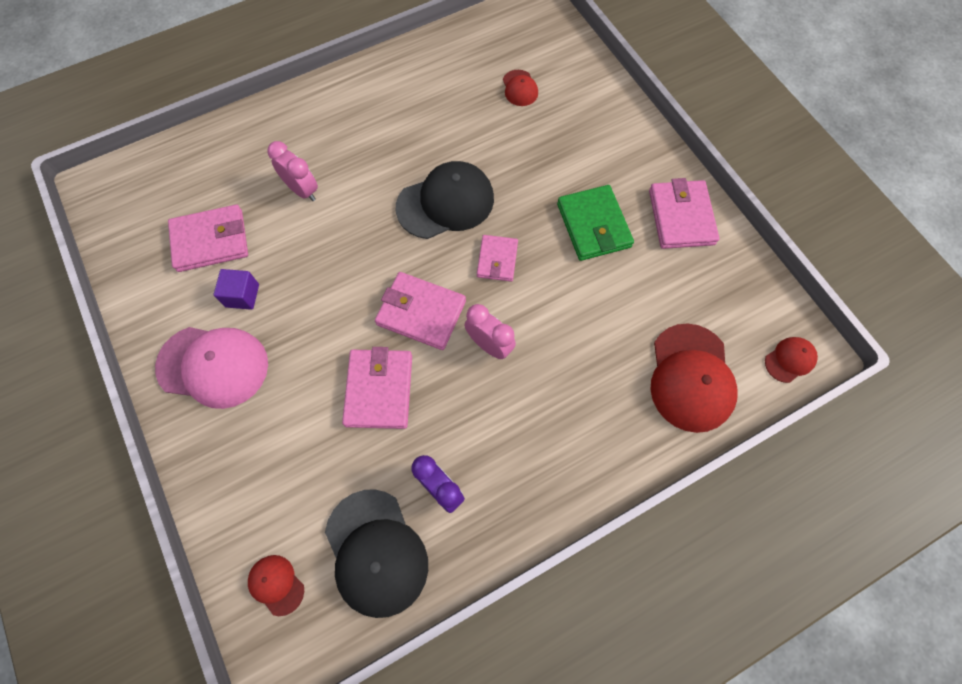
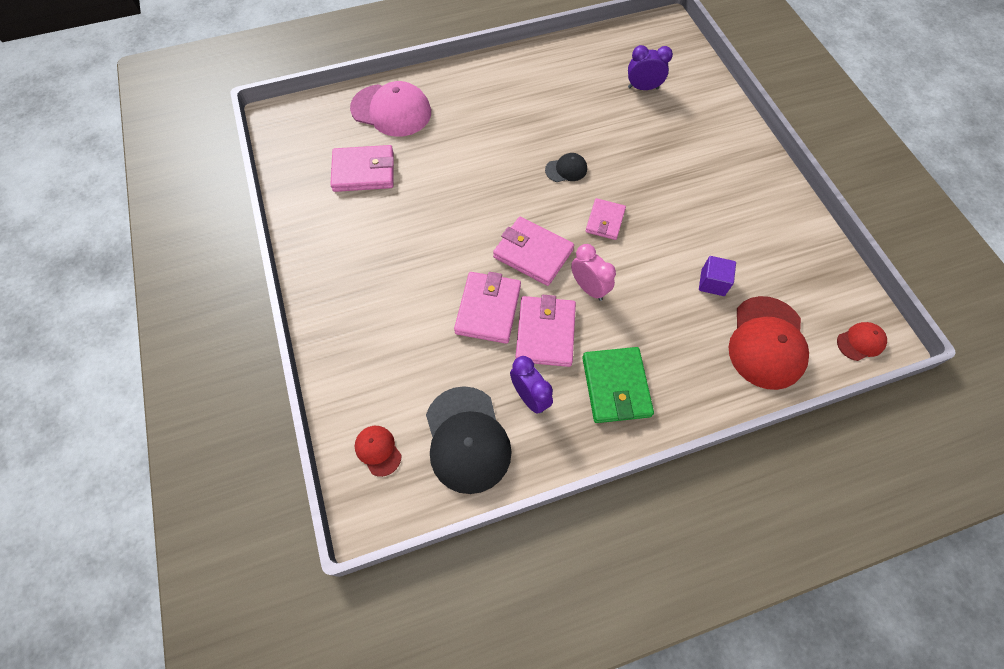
camera: 10 degrees right, 5 degrees down
(213, 366) = (351, 269): pink cap -> pink cap (391, 110)
(242, 295) = (383, 217): purple cube -> purple cube (712, 283)
(302, 190) = (445, 143): pink clock -> none
(445, 203) = (566, 169): black cap -> black cap, size x0.49
(520, 88) = (643, 88): red cap -> purple clock
(593, 225) = (694, 205): green wallet -> green wallet (616, 386)
(681, 217) = (774, 210): pink wallet -> pink wallet (545, 333)

